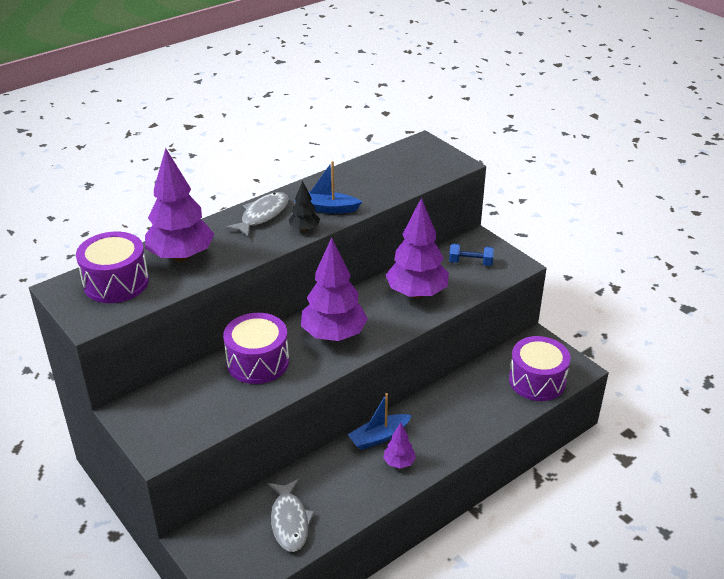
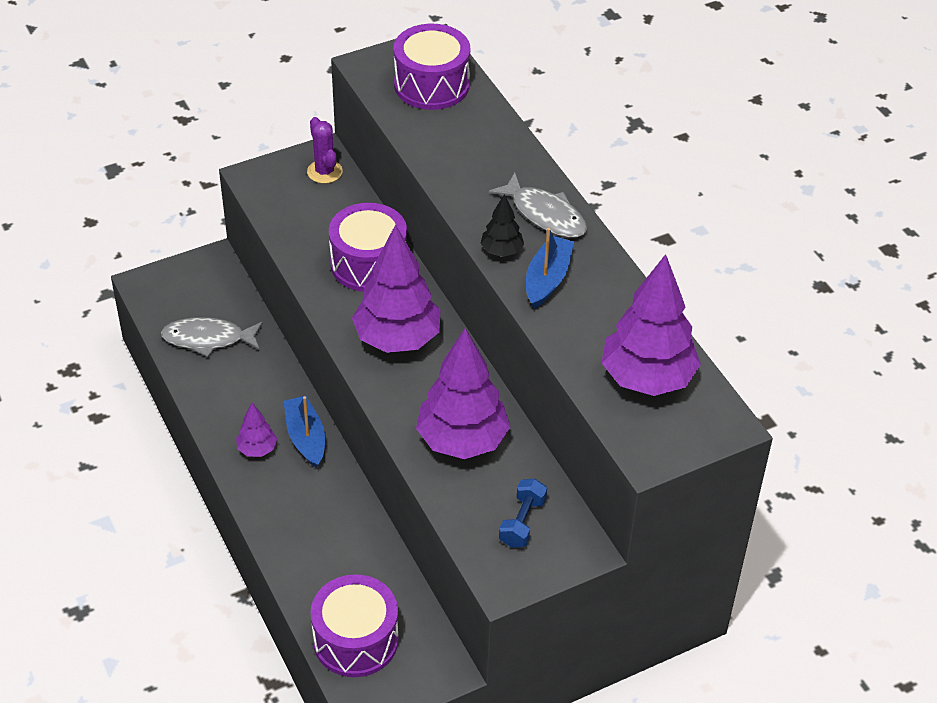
camera: 100 degrees right, 10 degrees up
(148, 406) = (324, 172): none -> purple cactus
(181, 256) = (469, 137): purple tree -> purple tree (647, 378)

